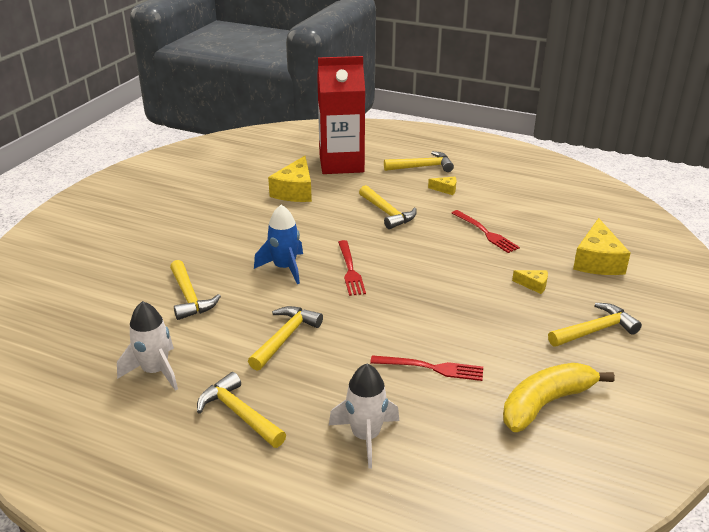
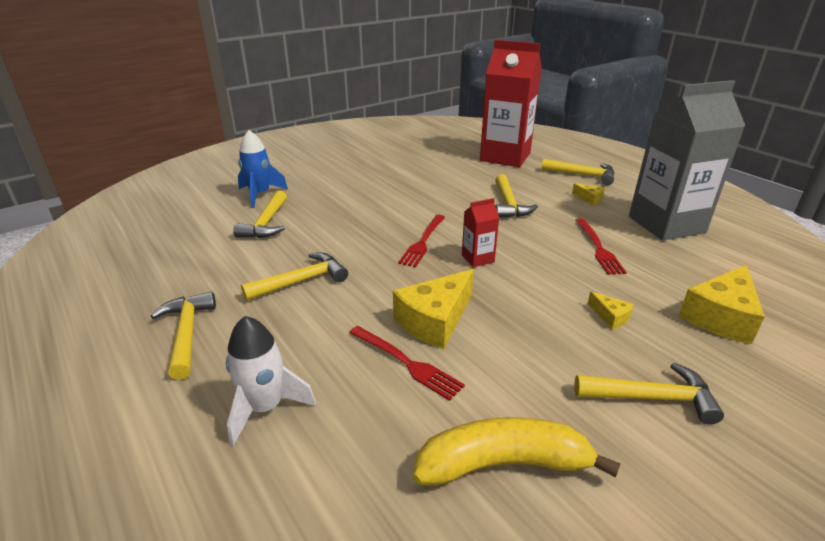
camera: 30 degrees right, 0 degrees up
(155, 371) = (172, 271): white rocket -> none
(284, 268) = (367, 223): blue rocket -> blue rocket (260, 194)
(295, 191) = (442, 168): yellow cheese -> yellow cheese (435, 320)
(407, 270) = (477, 258): none -> red carton
(516, 197) = (666, 224): none -> grey carton

